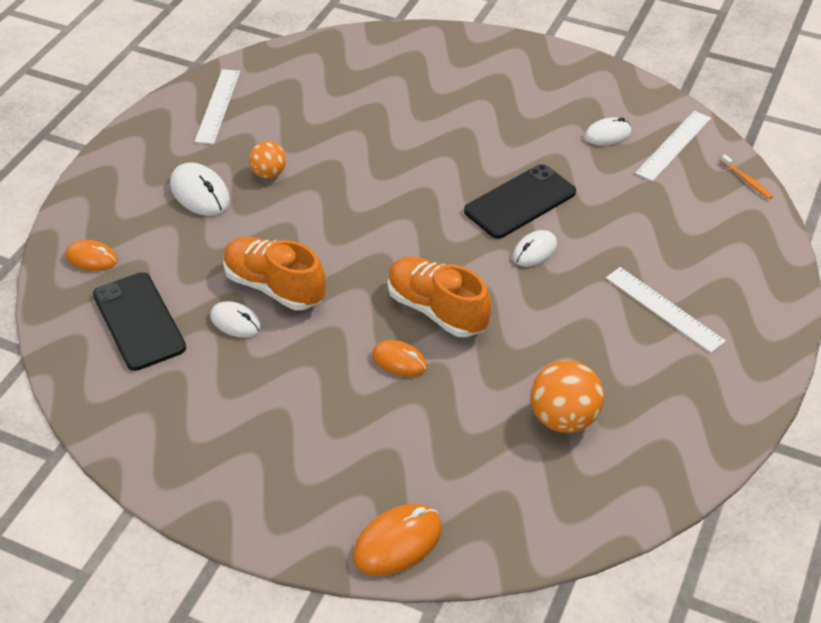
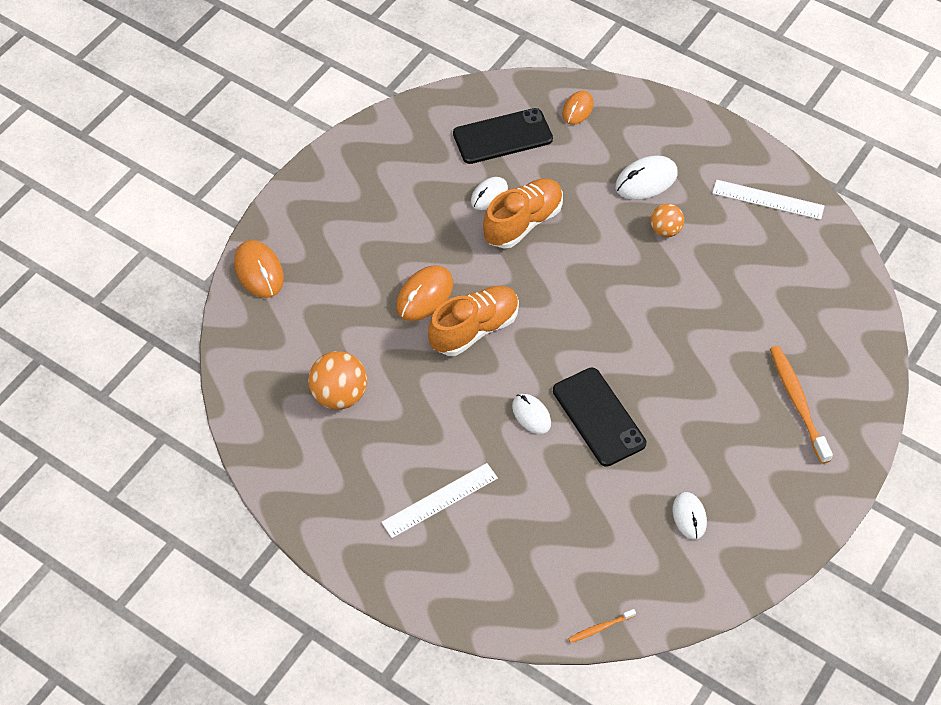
camera: 100 degrees right, 10 degrees up
(399, 361) = (424, 295): orange mouse -> orange mouse, size x1.51
(460, 77) = (797, 402): none -> orange toothbrush
(673, 145) = (664, 574): white ruler -> none

